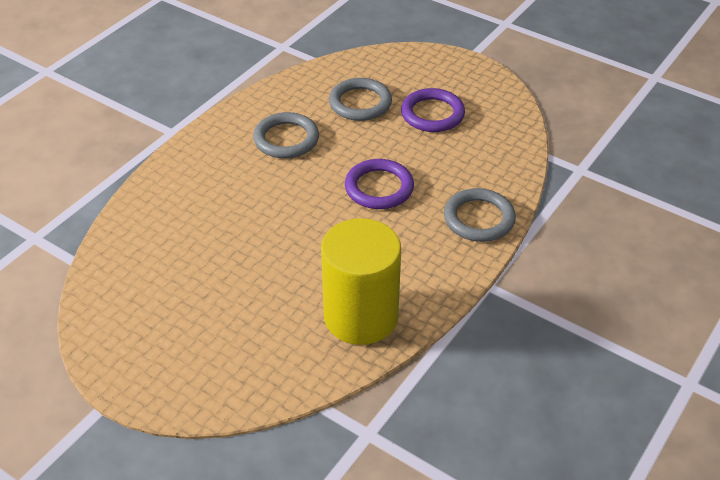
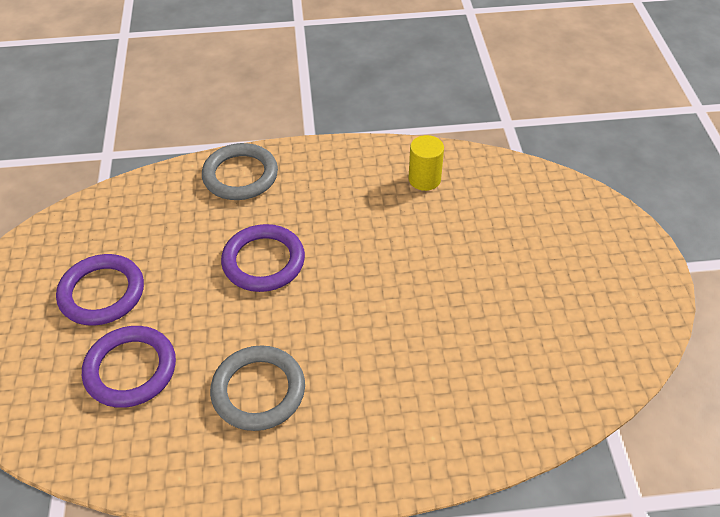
camera: 130 degrees left, 5 degrees up
(360, 103) = (130, 369): grey ring -> purple ring
(361, 316) = (424, 179): yellow cylinder -> yellow cylinder, size x0.45

